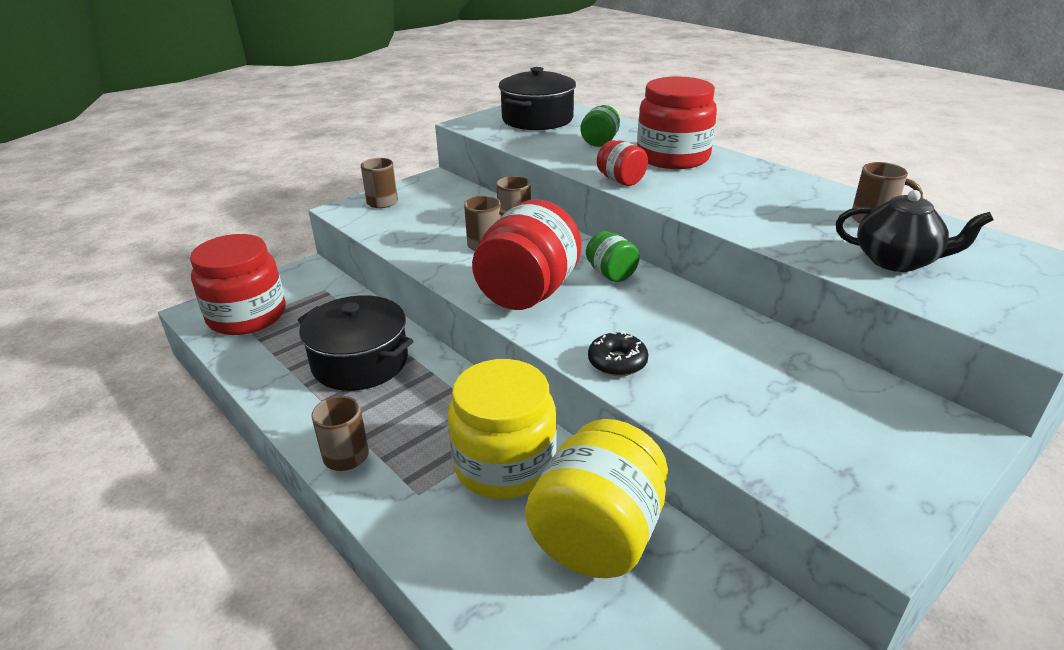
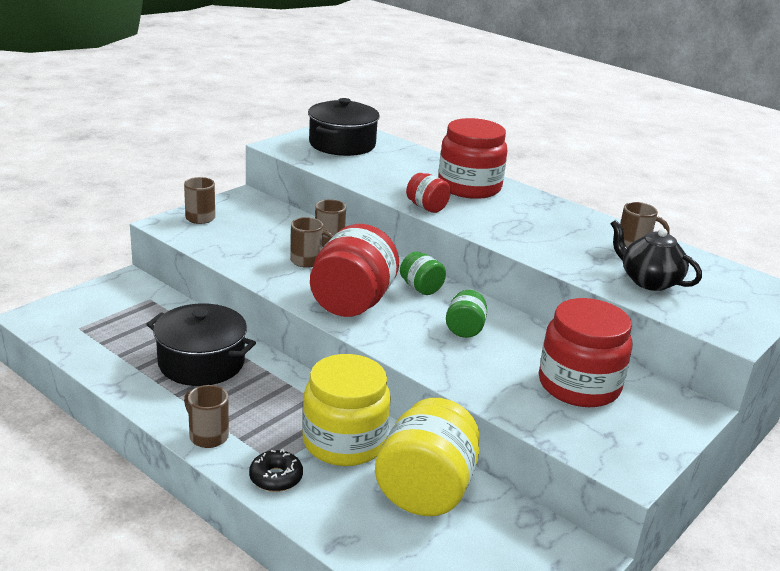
camera: 10 degrees left, 5 degrees down
(247, 316) = (82, 322): red jar -> red jar (579, 385)
(600, 142) = (403, 170): green jar -> green jar (464, 329)
(617, 362) = (434, 359): black donut -> black donut (276, 478)
(896, 261) = (649, 281): black teapot -> black teapot turned 150 degrees counterclockwise

